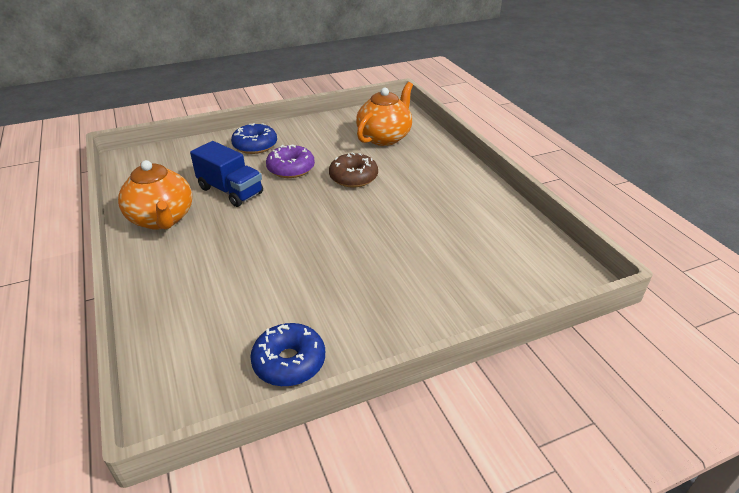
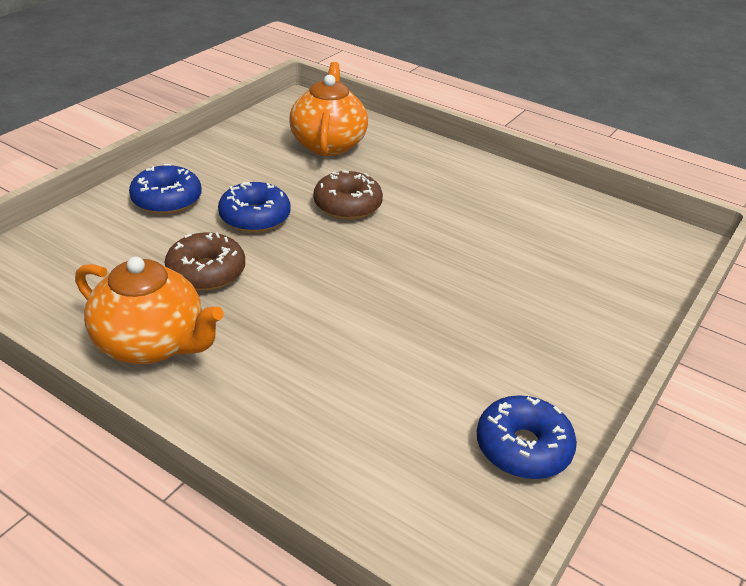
camera: 35 degrees left, 0 degrees up
(230, 191) = (206, 272): blue truck -> brown donut
(291, 169) = (255, 217): purple donut -> blue donut

